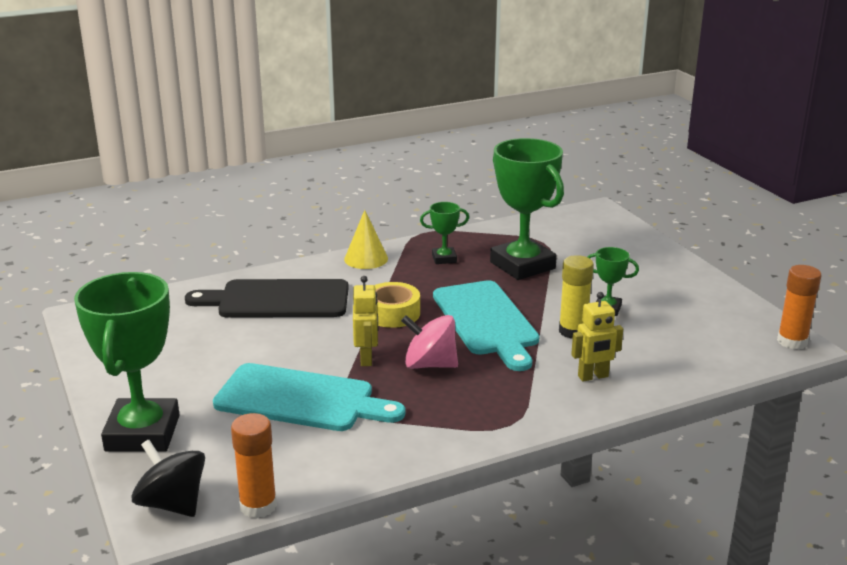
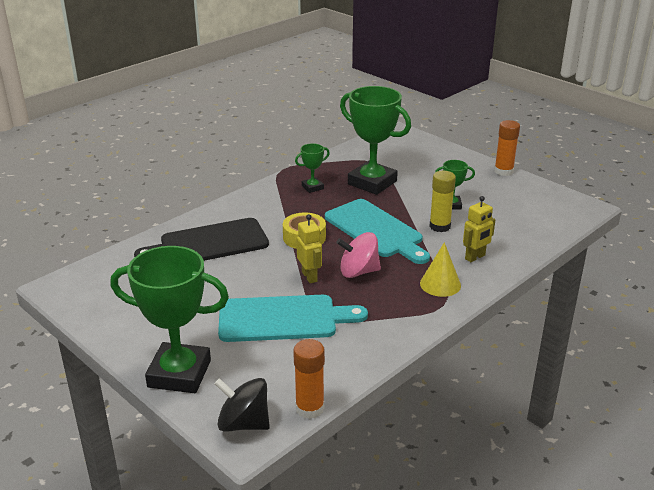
camera: 20 degrees left, 5 degrees up
(143, 433) = (179, 373): green trophy -> green trophy turned 60 degrees counterclockwise
(366, 259) = (254, 197): yellow cone -> yellow cone (440, 284)
(792, 341) = (582, 206): orange glue stick -> orange glue stick (503, 171)

